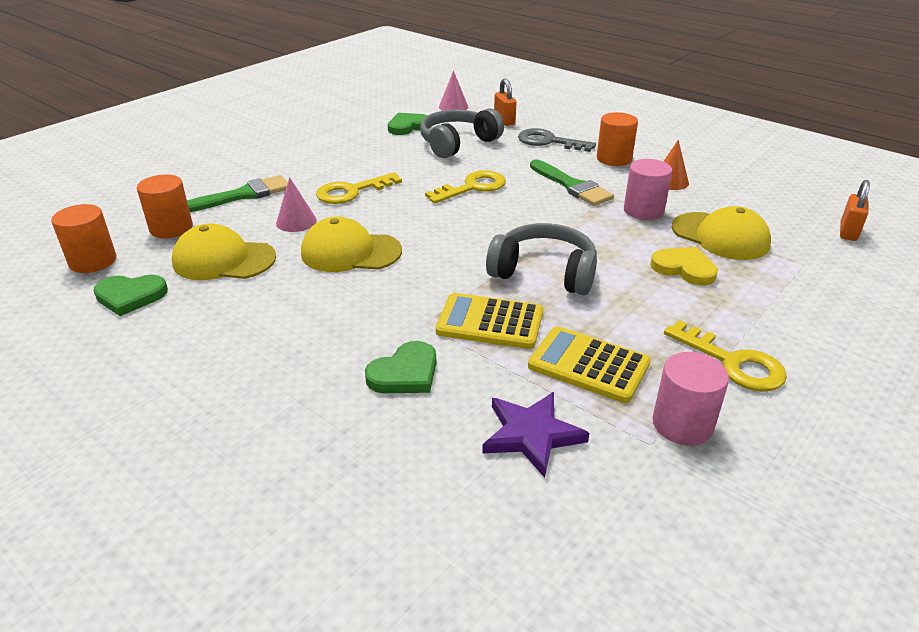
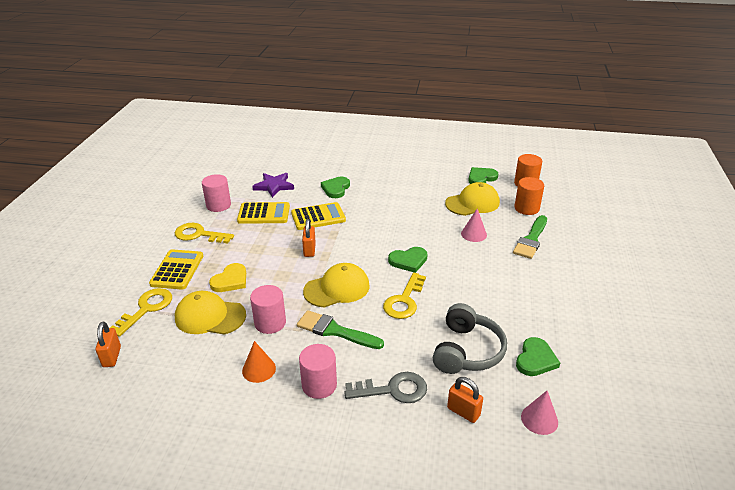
camera: 150 degrees right, 0 degrees up
(350, 252) = (420, 227): yellow cap -> yellow cap (337, 288)
(352, 191) = (475, 266): yellow key -> yellow key (146, 309)
(421, 219) = (408, 261): none -> green heart
(544, 273) = (309, 250): grey headphones -> orange padlock
(614, 159) = (319, 385): orange cylinder -> pink cylinder
(684, 268) = (230, 280): yellow heart -> yellow heart turned 60 degrees counterclockwise
(772, 308) = (177, 270): none -> yellow calculator

